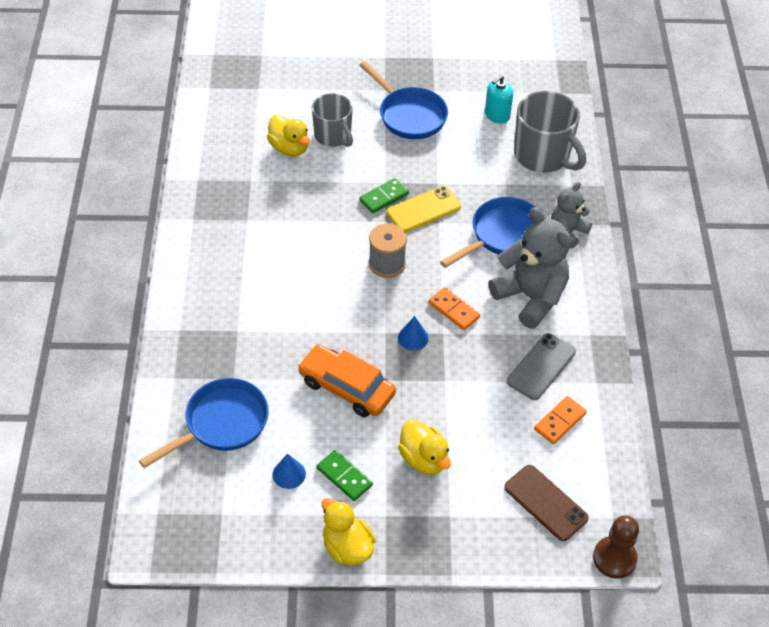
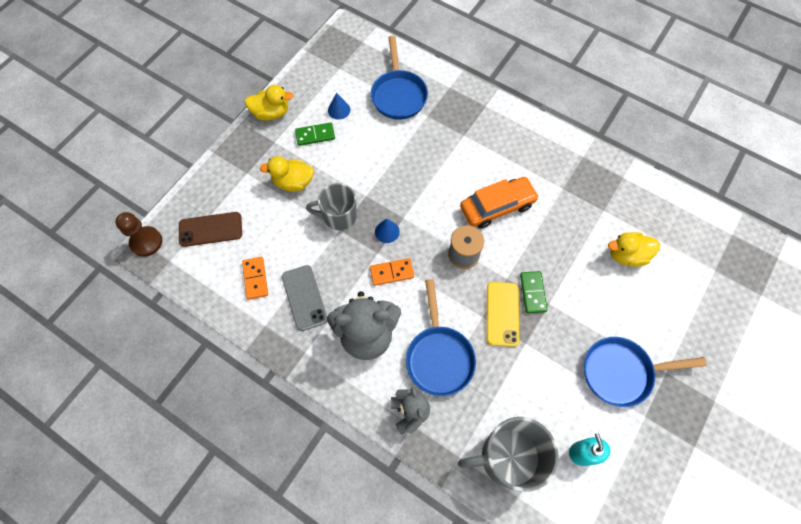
camera: 125 degrees right, 15 degrees up
(333, 136) = (625, 295): grey mug -> grey mug (338, 216)
(346, 387) = (376, 170): orange car -> orange car (497, 207)

